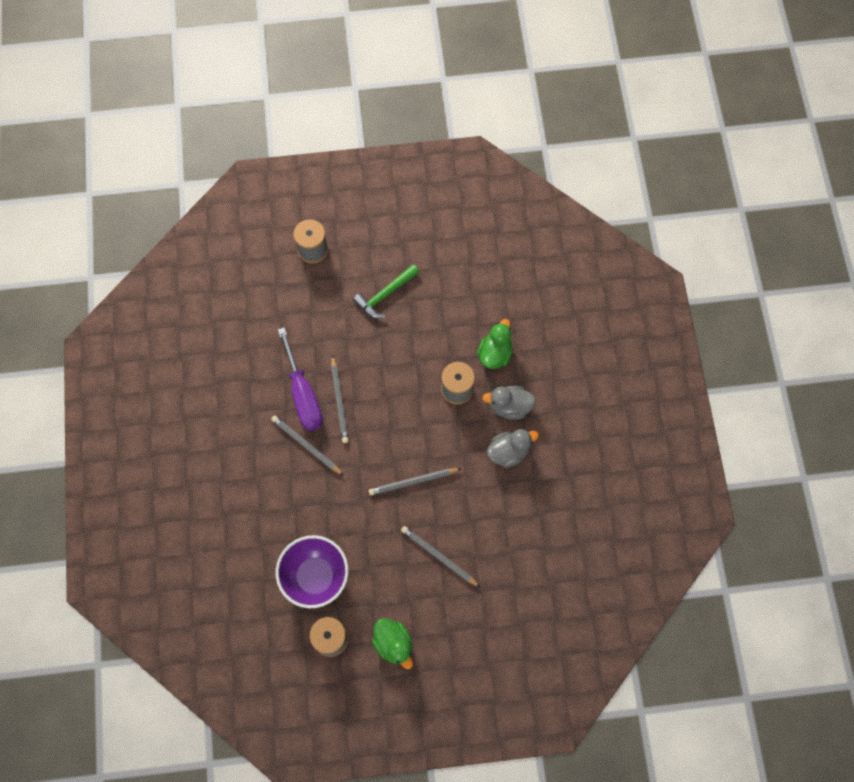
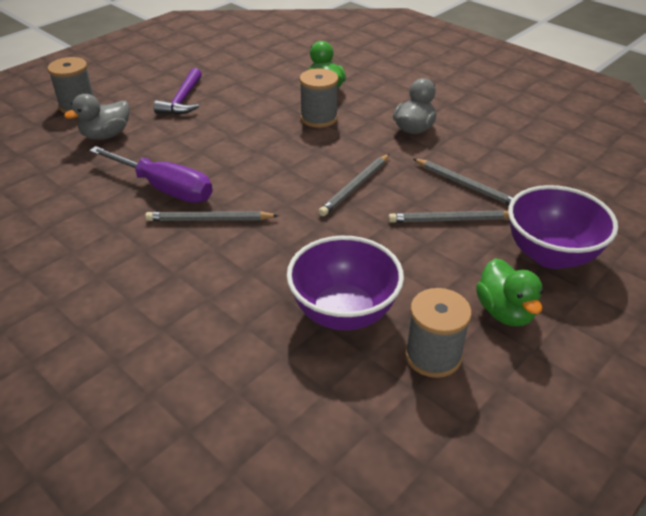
camera: 40 degrees left, 30 degrees down
(339, 401) = (211, 174): grey pencil -> grey pencil (466, 185)
(385, 294) = (183, 100): green hammer -> purple hammer
(393, 644) = (505, 312): green duck -> green duck turned 60 degrees clockwise
(463, 629) = (550, 255): none -> purple bowl
(509, 406) = (378, 107): grey duck -> grey duck (106, 135)

